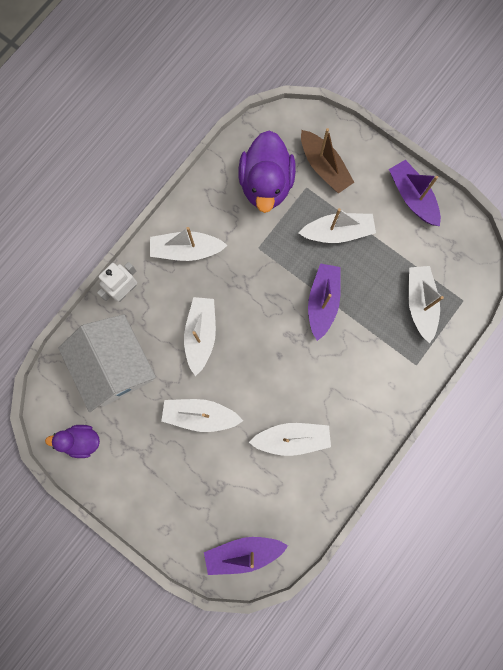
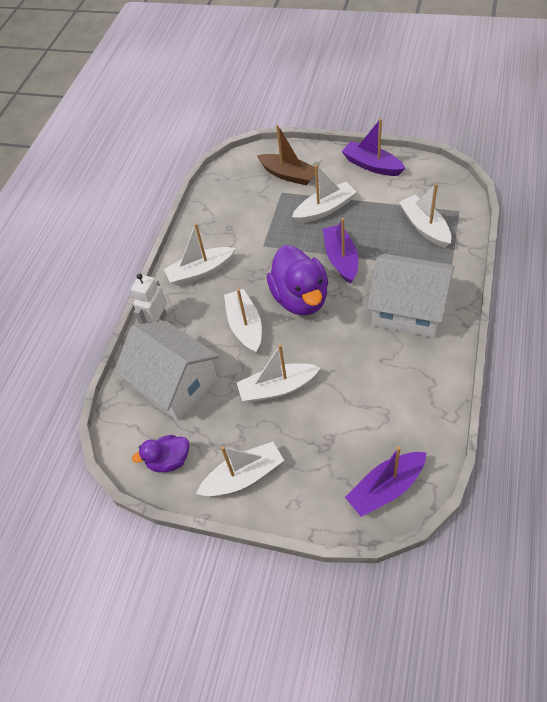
camera: 15 degrees left, 25 degrees down
(266, 184) = (246, 203): purple duck -> purple duck (300, 298)
(292, 438) = (375, 369): white boat -> white boat (243, 476)
(353, 391) = (408, 310): none -> white house

